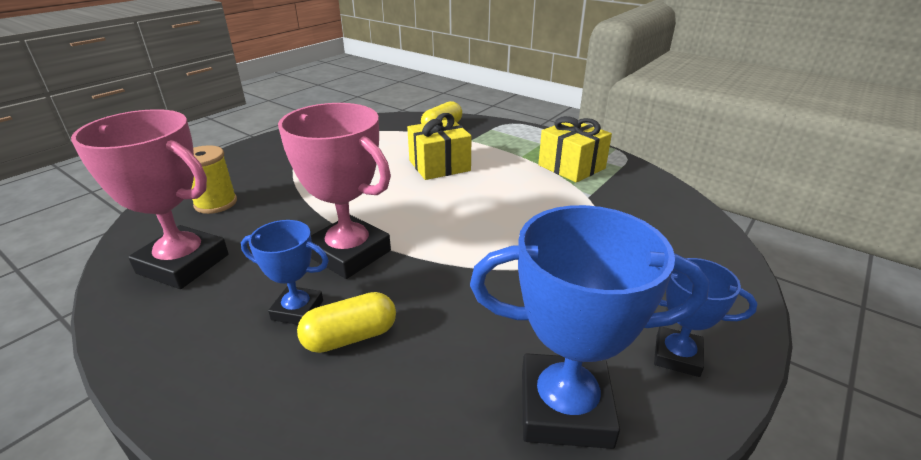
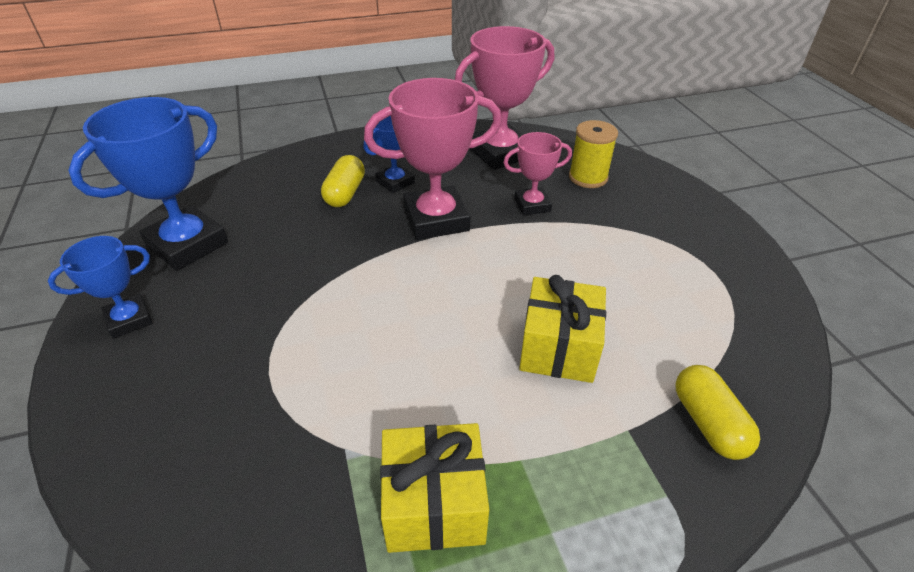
camera: 125 degrees right, 10 degrees up
(285, 215) = (532, 205): none -> pink trophy

